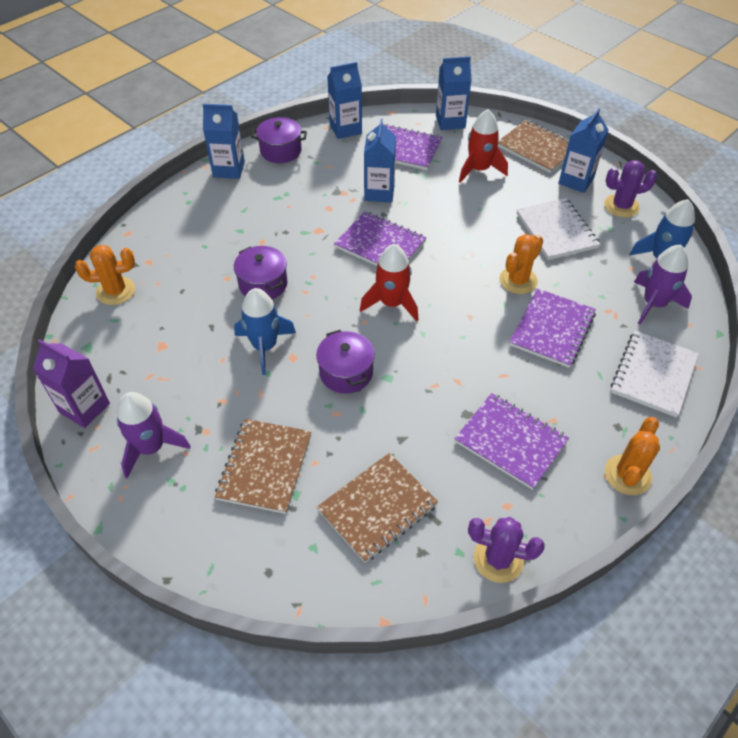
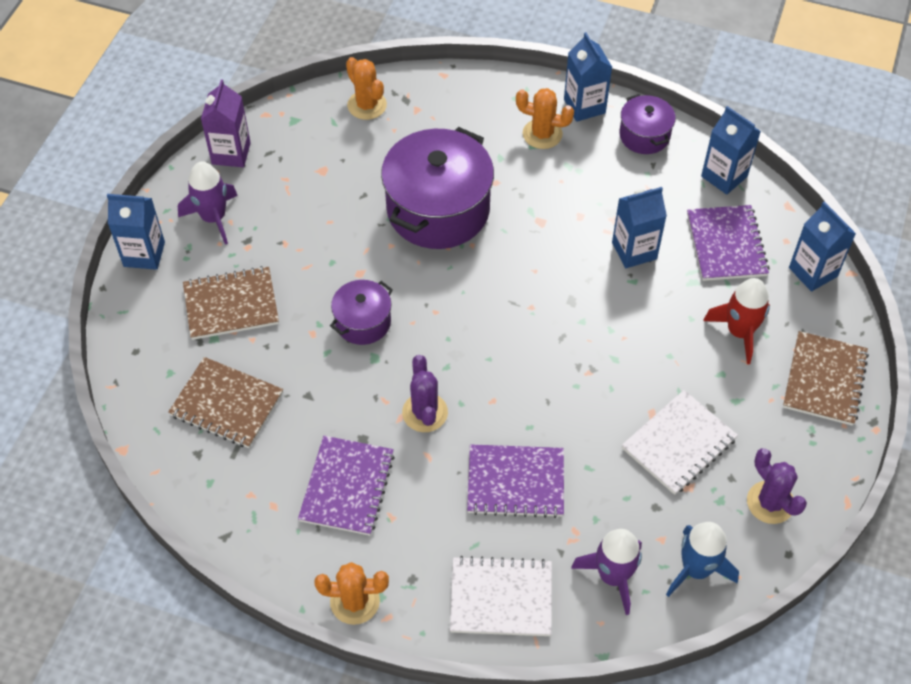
camera: 65 degrees right, 5 degrees up
(263, 284) = (438, 209): purple pot -> purple pot, size x1.95
(265, 347) = (361, 246): blue rocket -> none
(380, 244) = (552, 283): purple notebook -> none
(391, 303) = (472, 325): red rocket -> none
(498, 559) = (215, 515): purple cactus -> purple cactus (425, 413)
(518, 280) = (572, 429): orange cactus -> orange cactus (542, 134)
(576, 181) = (787, 440): blue carton -> blue carton (144, 254)

